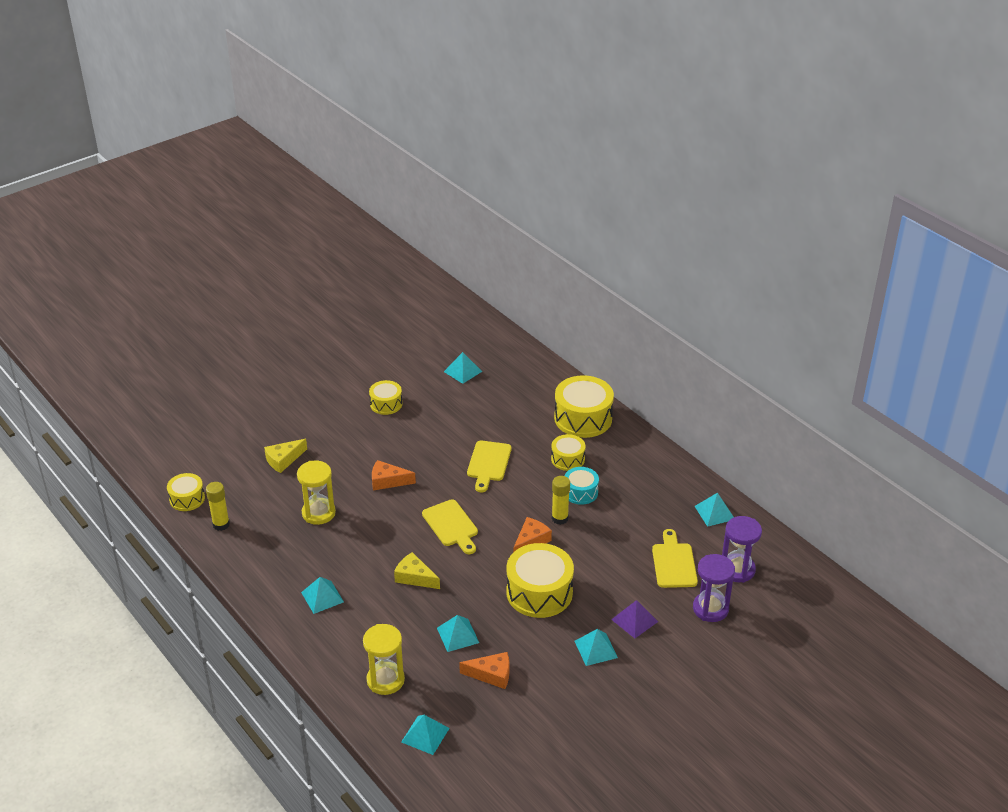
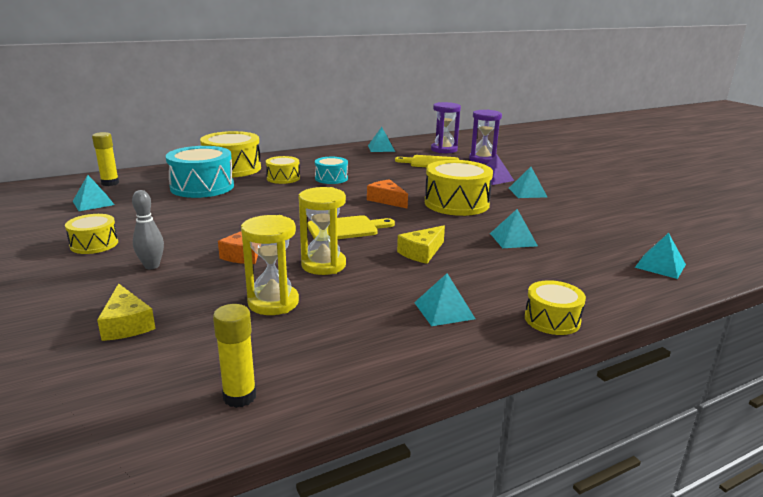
camera: 80 degrees left, 15 degrees down
(187, 499) = (131, 440): yellow drum -> yellow drum (552, 319)
(358, 443) = (152, 266): none -> grey bowling pin
(385, 680) = (587, 280): yellow hourglass -> yellow hourglass (323, 265)
(488, 463) = (261, 205): yellow cutting board -> none
(491, 674) = (566, 230): orange cheese -> none
(522, 416) = (202, 187): none -> turquoise drum
(560, 518) = (361, 188): yellow glue stick -> yellow glue stick (110, 183)

